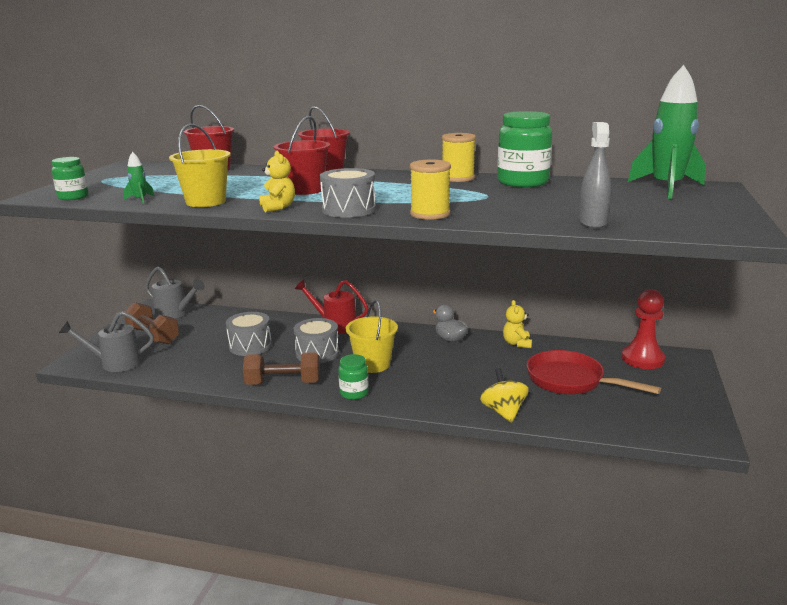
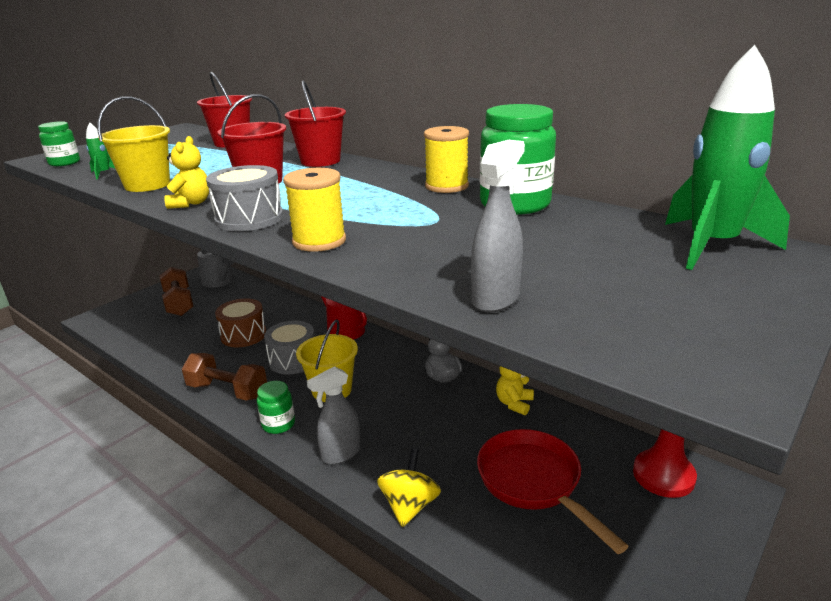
camera: 25 degrees right, 5 degrees up
(115, 363) = (121, 327): grey watering can -> none
(250, 346) = (243, 335): grey drum -> brown drum
(423, 398) = (340, 454): none -> grey spray bottle

